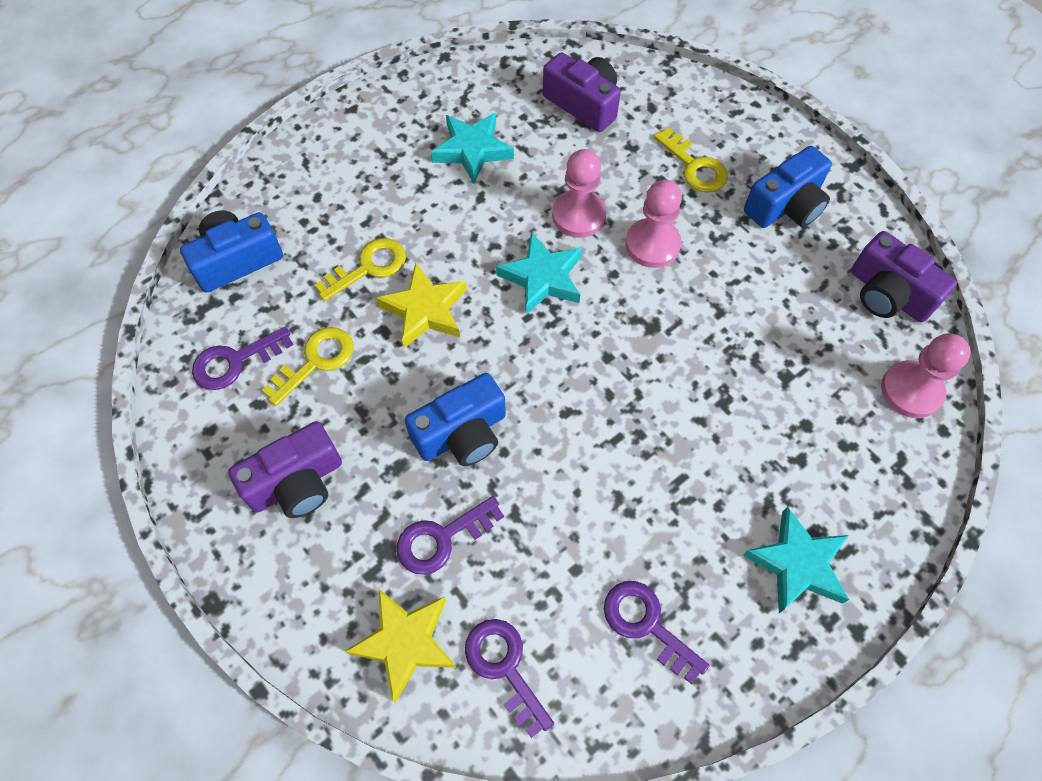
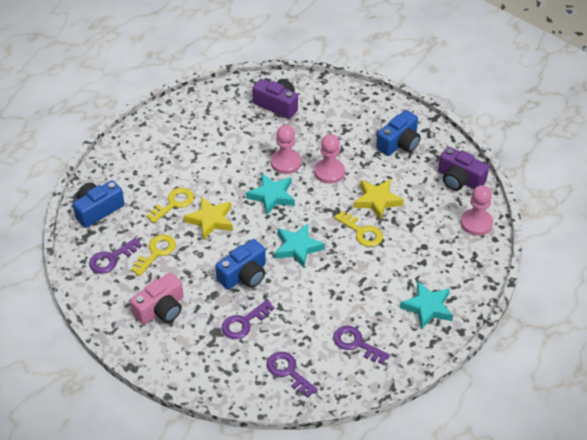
camera: 10 degrees left, 15 degrees down
(297, 482) = (161, 309): purple camera -> pink camera
(405, 642) = (235, 369): yellow star -> yellow star (377, 200)
(472, 150) = (218, 137): turquoise star -> turquoise star (297, 247)
(694, 167) = (346, 130): yellow key -> yellow key (362, 232)

